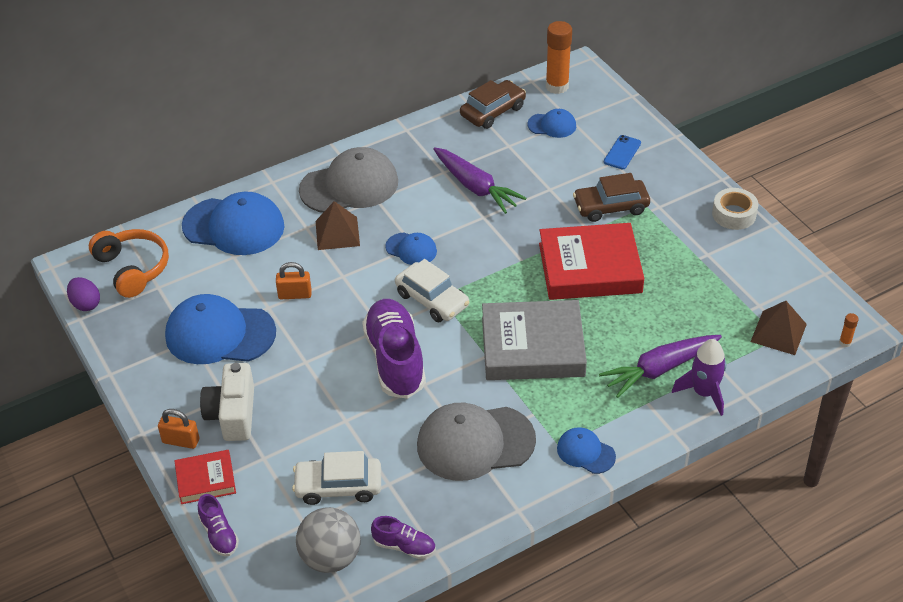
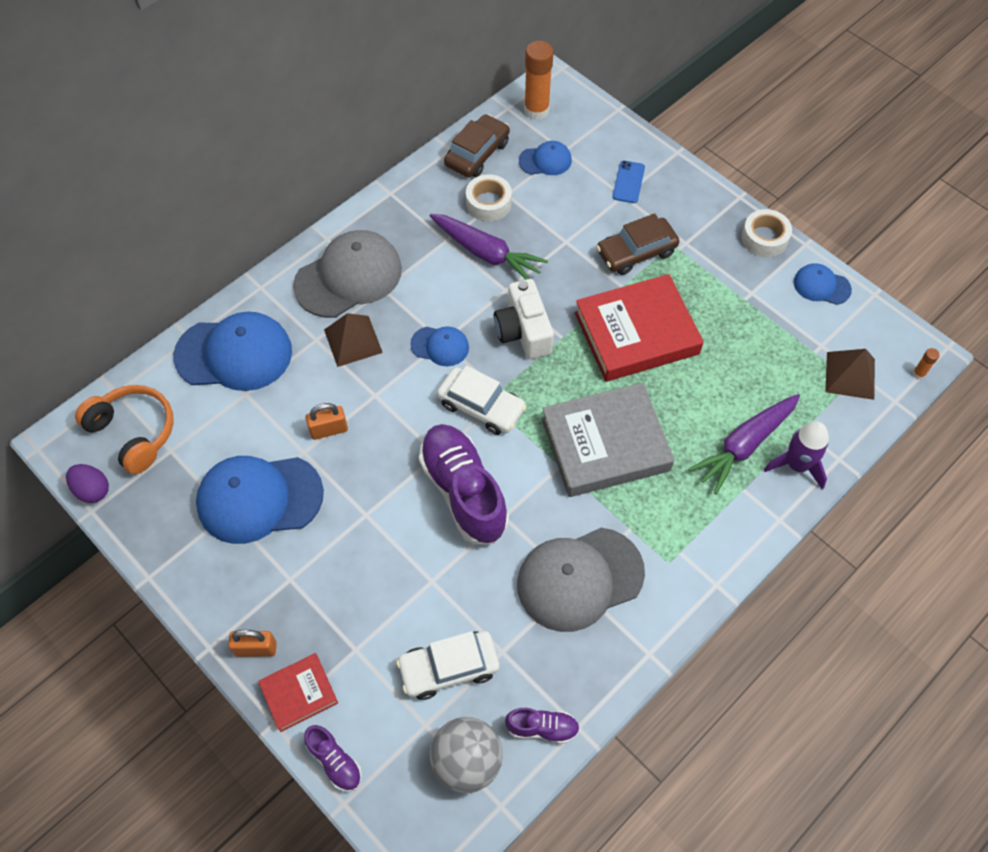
camera: 15 degrees left, 15 degrees up
(233, 414) = (304, 600): white camera -> white camera (523, 331)
(490, 150) = (488, 203): none -> white tape
(585, 452) = (698, 565): blue cap -> blue cap (821, 286)

